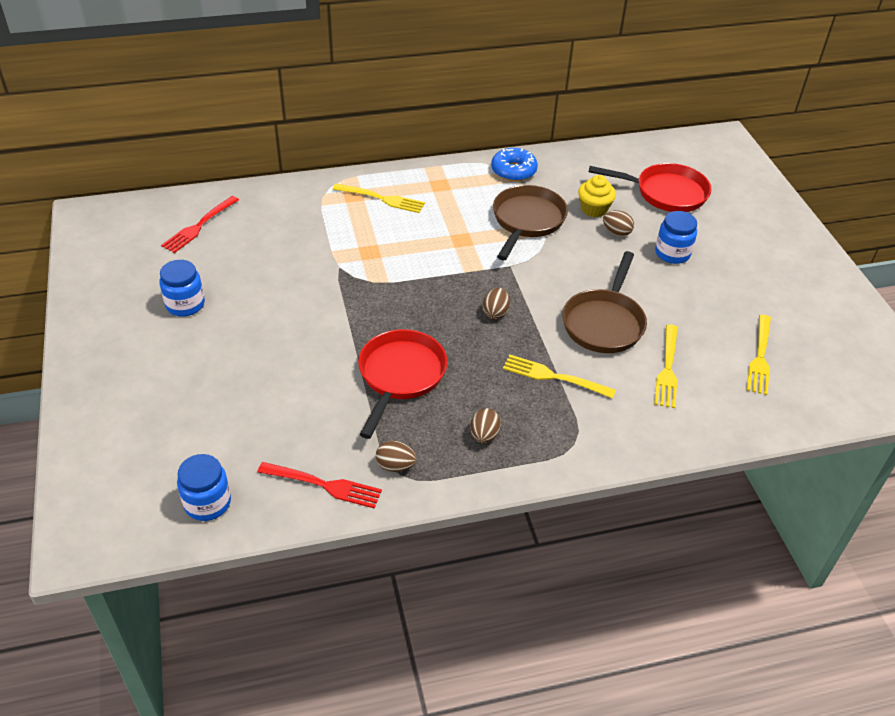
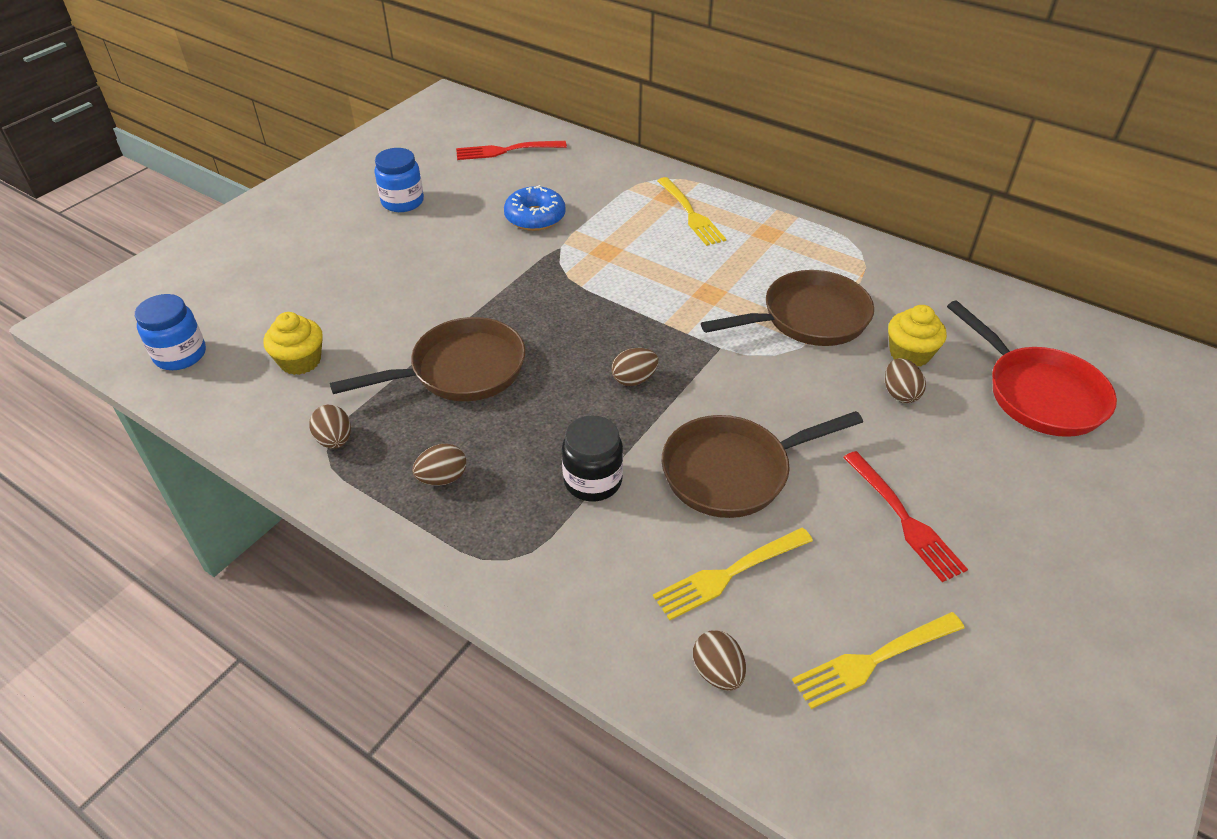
camera: 50 degrees right, 0 degrees up
(296, 444) = (300, 361): none -> yellow cupcake
(324, 485) = (265, 409): red fork -> red fork (904, 519)
(400, 376) = (460, 370): red pan -> brown pan
(513, 171) = (871, 264): blue donut -> blue donut (535, 217)
(554, 377) = (593, 481): yellow fork -> black jar
(672, 253) = (939, 461): blue jar -> none
(720, 411) = (717, 672): none -> brown egg

